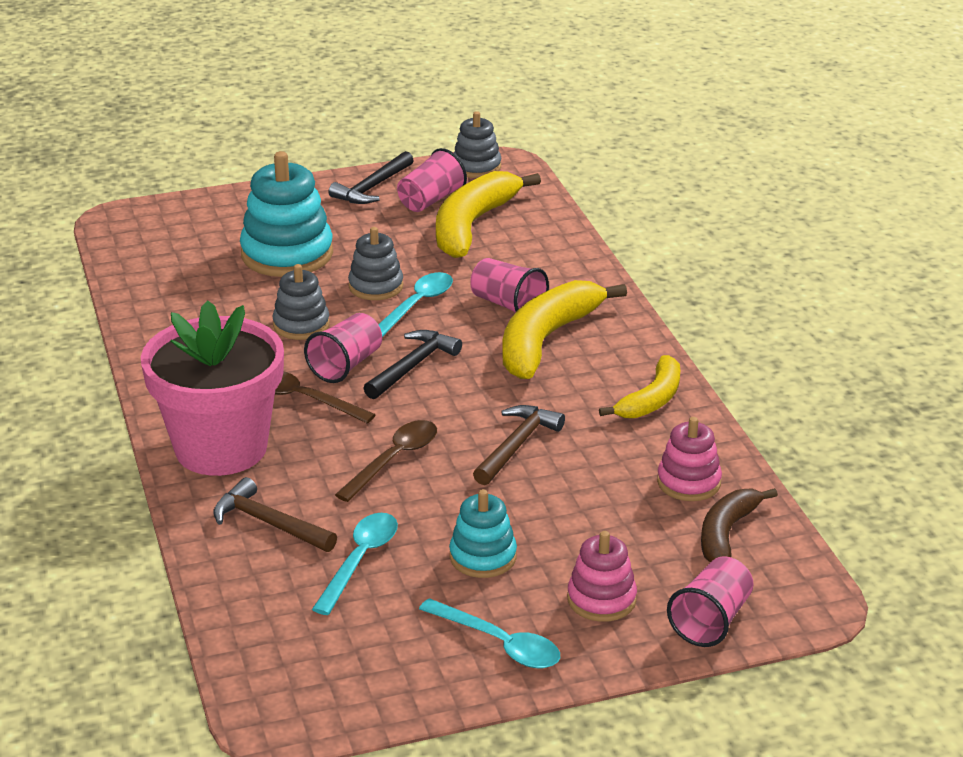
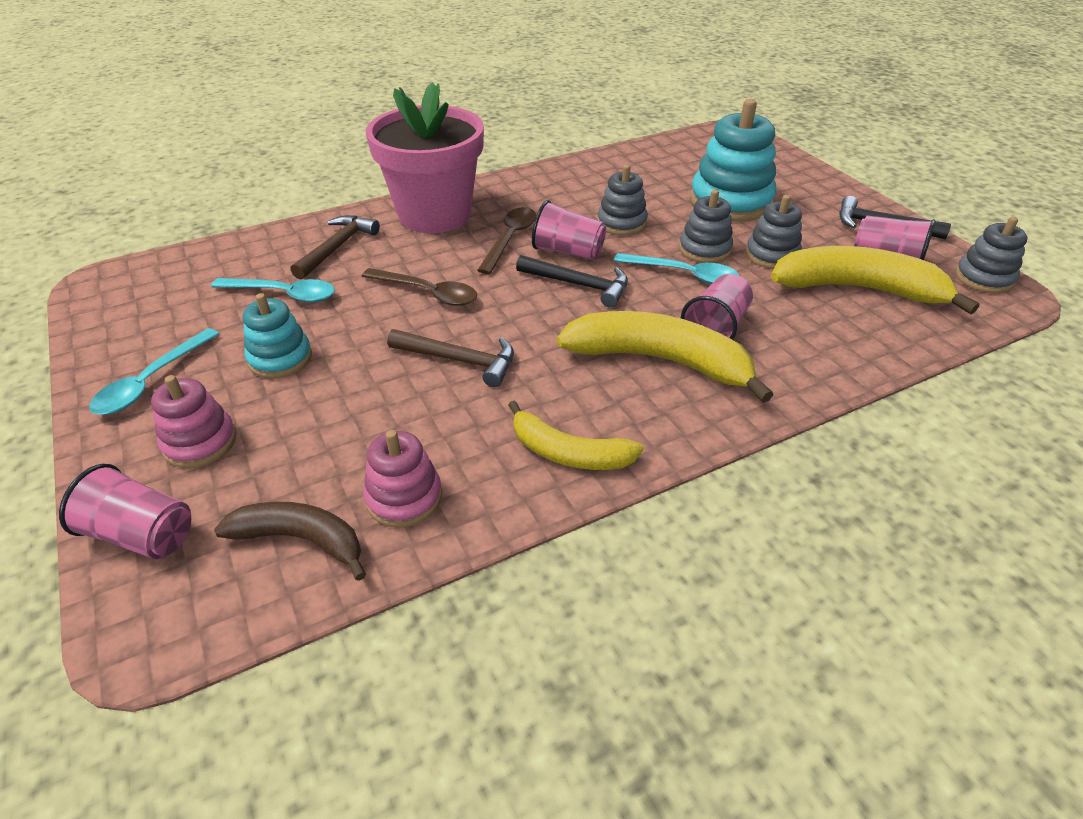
camera: 80 degrees right, 10 degrees up
(401, 253) = (772, 255): none -> grey stacking toy

